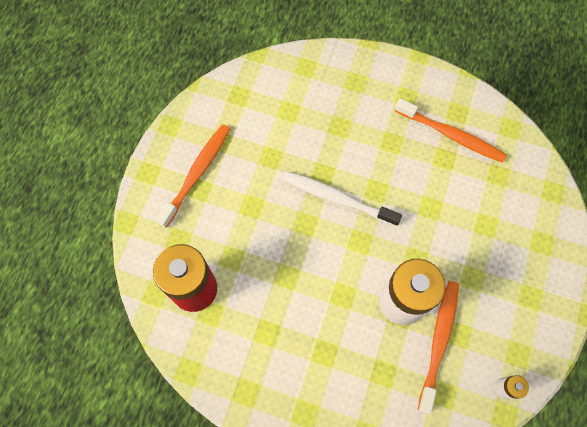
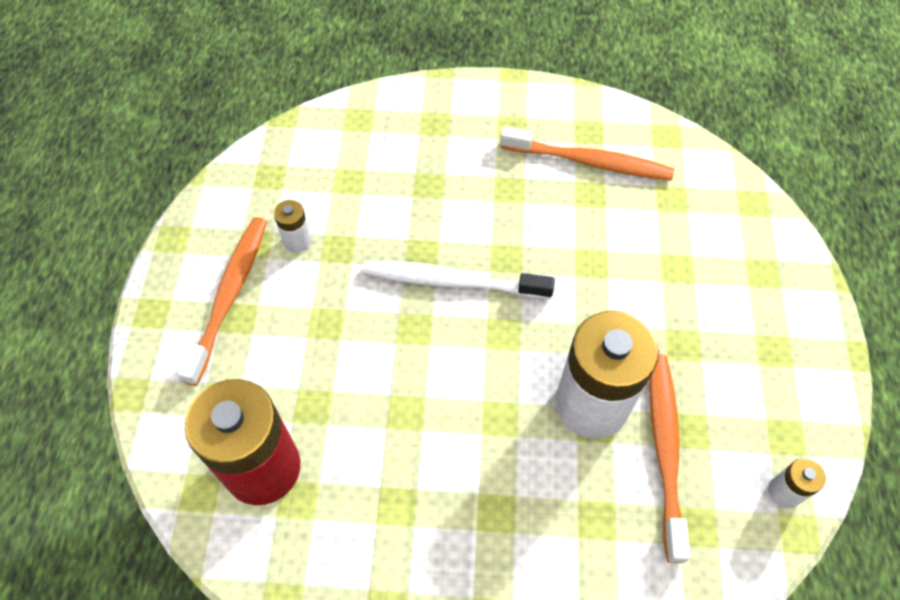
camera: 15 degrees left, 10 degrees down
(246, 146) = (297, 241): none -> white battery

